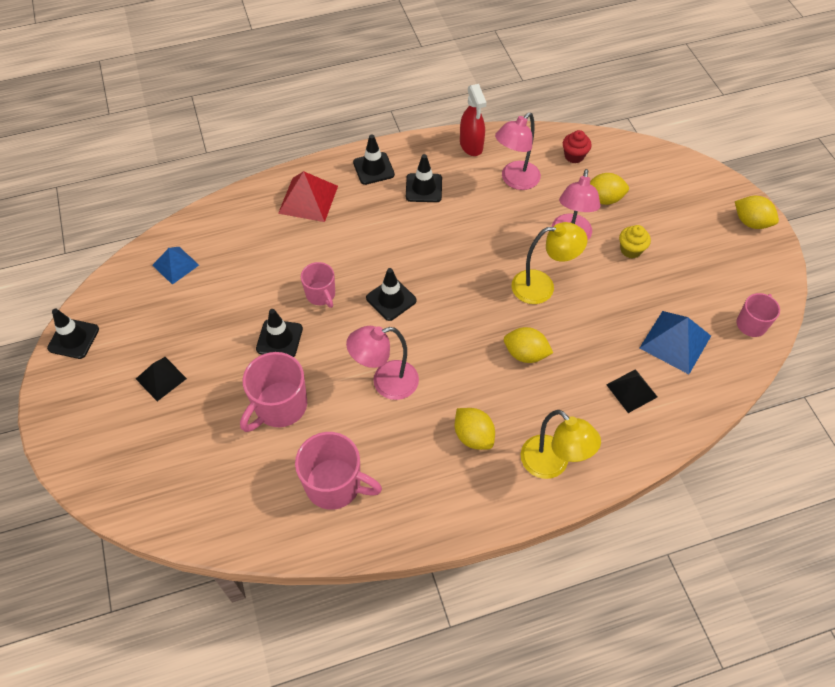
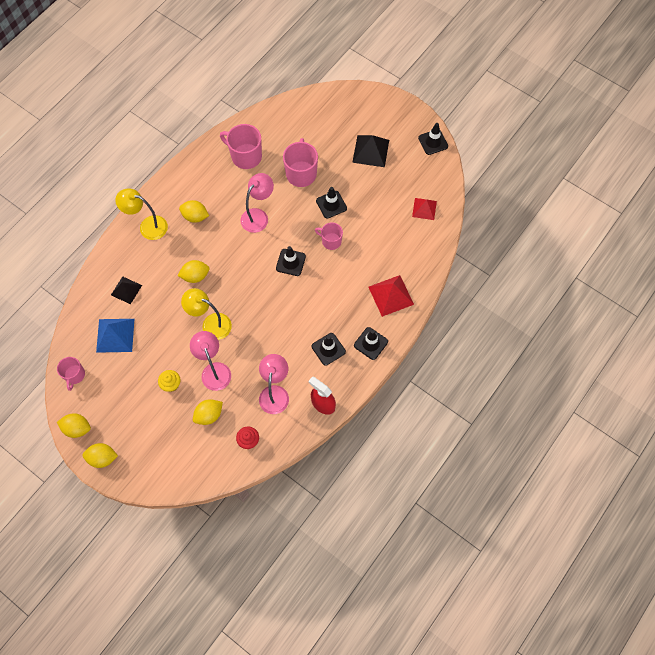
camera: 145 degrees right, 10 degrees up
(161, 378) = (371, 151): black pyramid -> black pyramid, size x1.52
(175, 265) = (424, 208): blue pyramid -> red pyramid
(335, 485) = (245, 156): pink mug -> pink mug turned 45 degrees clockwise
(542, 286) = (211, 324): yellow lamp -> yellow lamp turned 60 degrees clockwise
(771, 266) = (77, 428): none -> yellow lemon

